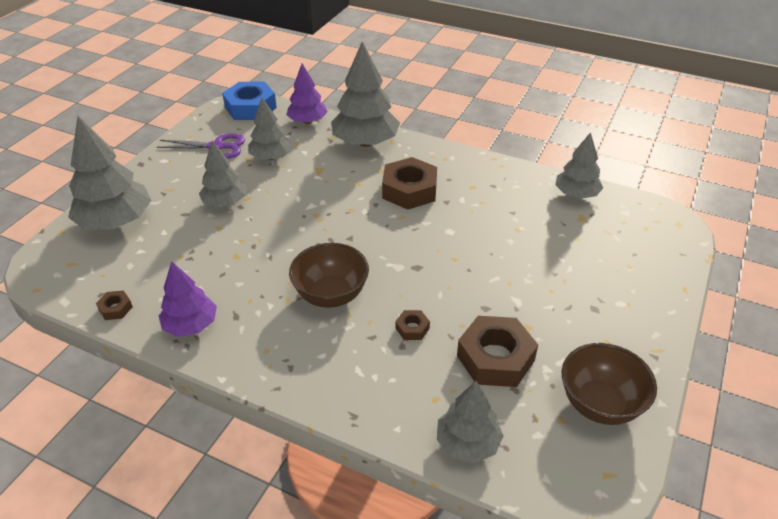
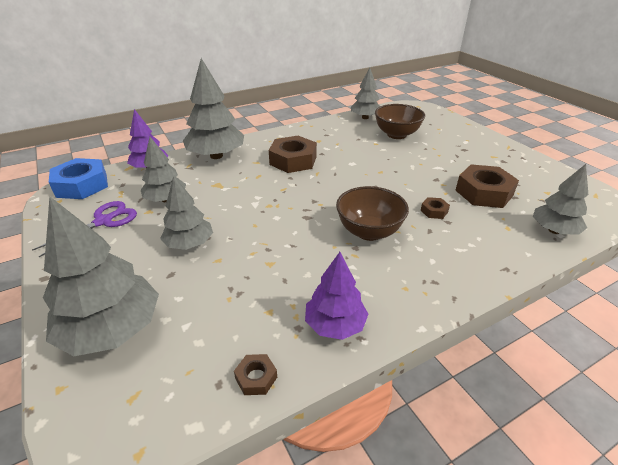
camera: 55 degrees left, 5 degrees down
(600, 404) = (540, 176): brown bowl -> brown bowl (396, 135)

